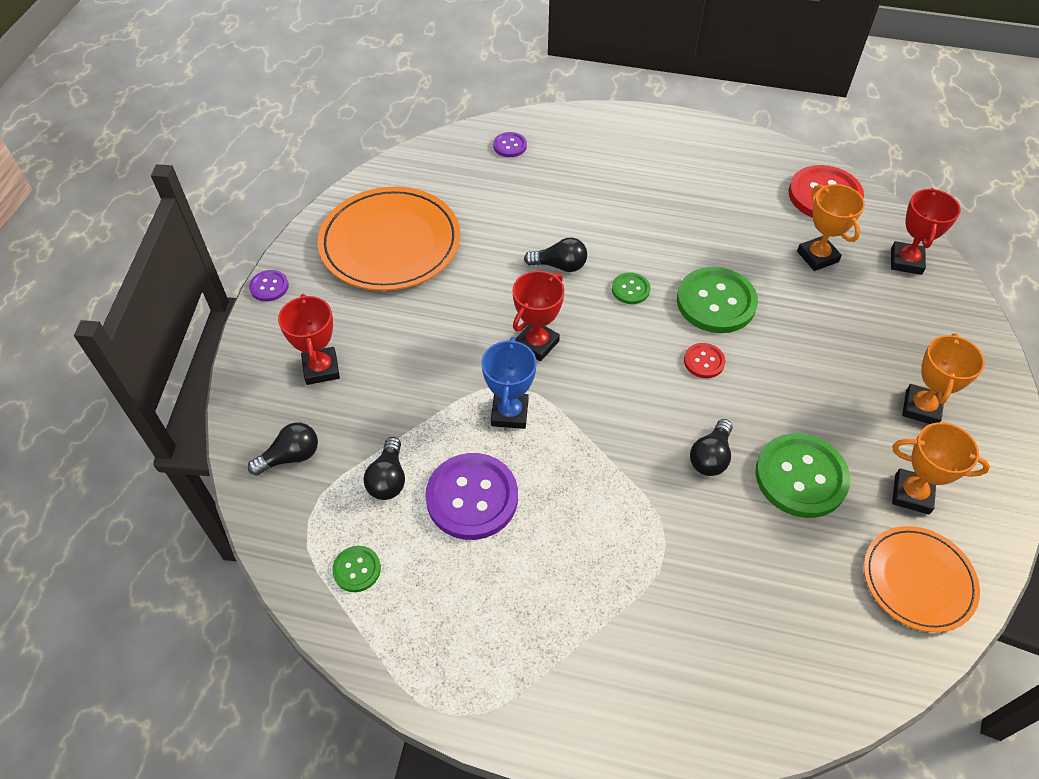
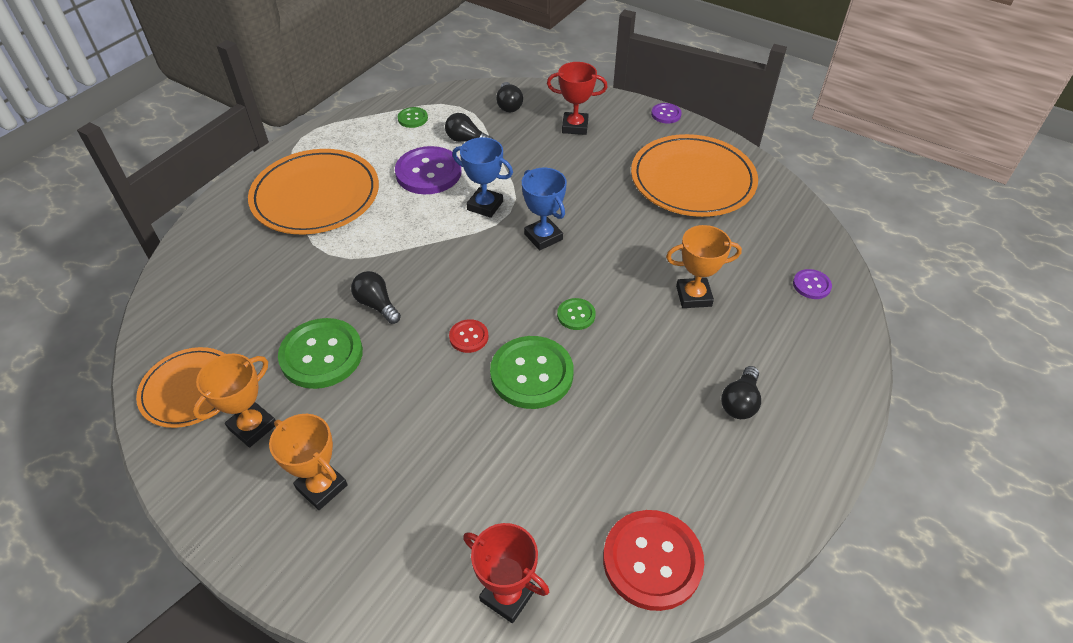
camera: 110 degrees right, 5 degrees down
(537, 344) = (543, 237): red trophy -> blue trophy
(559, 265) = (626, 275): black light bulb -> black light bulb (740, 402)
(573, 617) = (316, 196): none -> orange plate
(817, 256) = (554, 497): orange trophy -> orange trophy (693, 296)

